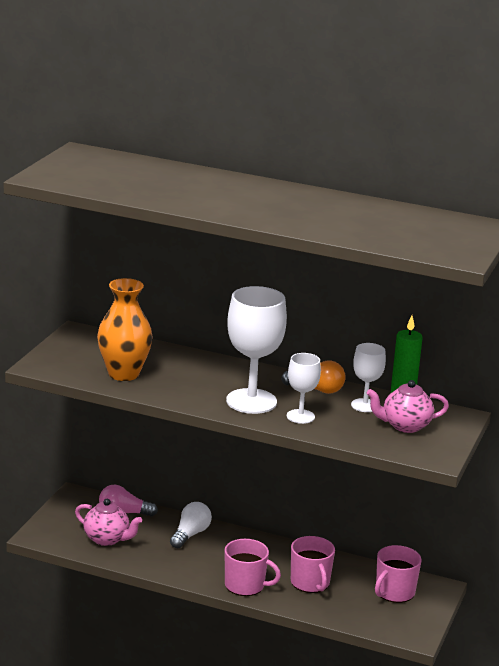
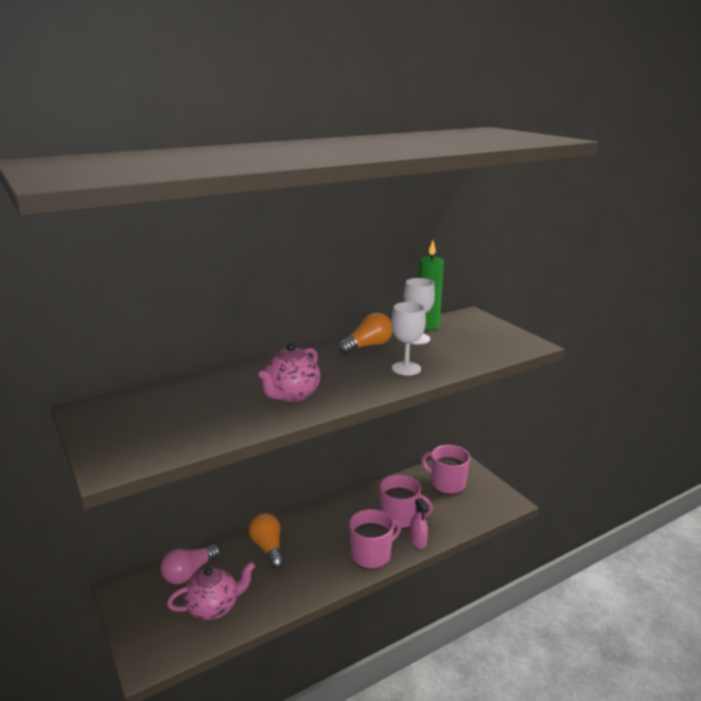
camera: 50 degrees left, 0 degrees up
(123, 374) = (211, 420): orange vase -> none
(190, 534) = (268, 548): white light bulb -> orange light bulb
(251, 401) = (353, 378): white goblet -> none
(292, 602) = (418, 541): none -> pink spray bottle
(394, 592) = (447, 484): pink mug -> pink mug turned 135 degrees clockwise
(405, 426) = (466, 337): pink teapot -> pink teapot (291, 395)

